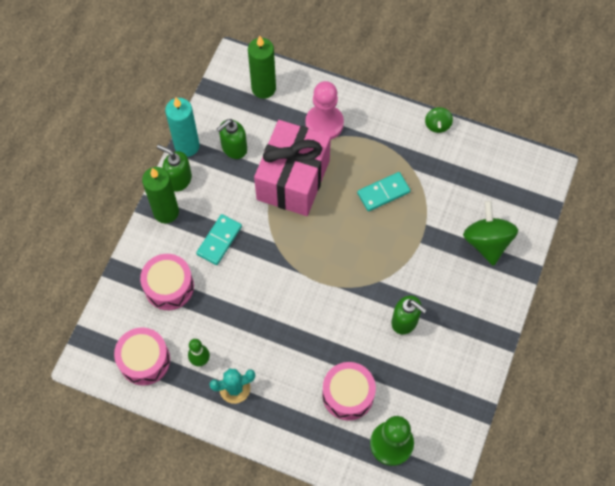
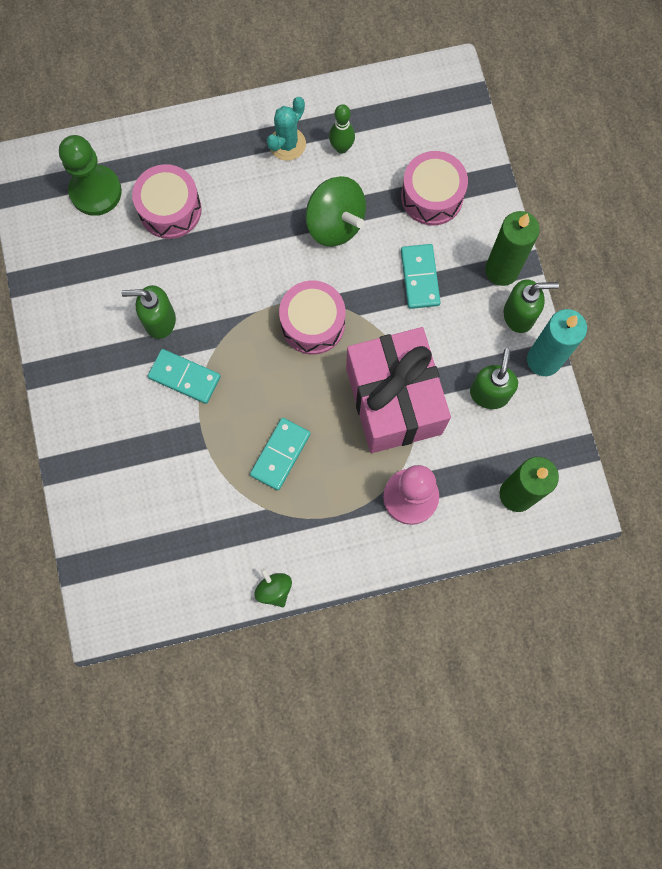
camera: 145 degrees right, 10 degrees up
(144, 360) = (396, 113): pink drum -> pink drum (313, 323)
(411, 275) = (185, 377): none -> turquoise domino
(487, 242) = (123, 473): green spinning top -> green spinning top (335, 224)

